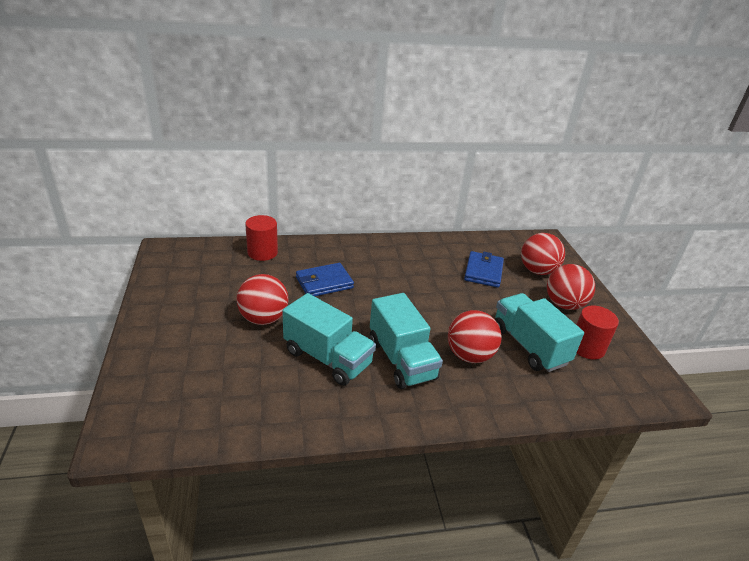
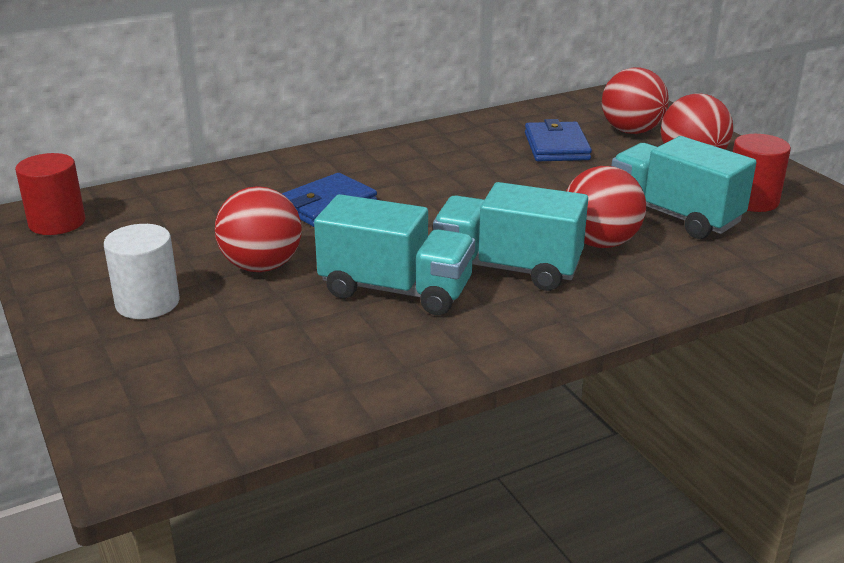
camera: 15 degrees left, 5 degrees down
(189, 328) = (147, 303): none -> white cylinder
(262, 252) = (200, 188): red cylinder -> red cylinder (57, 223)
(401, 360) = (507, 268): turquoise truck -> turquoise truck turned 150 degrees clockwise

